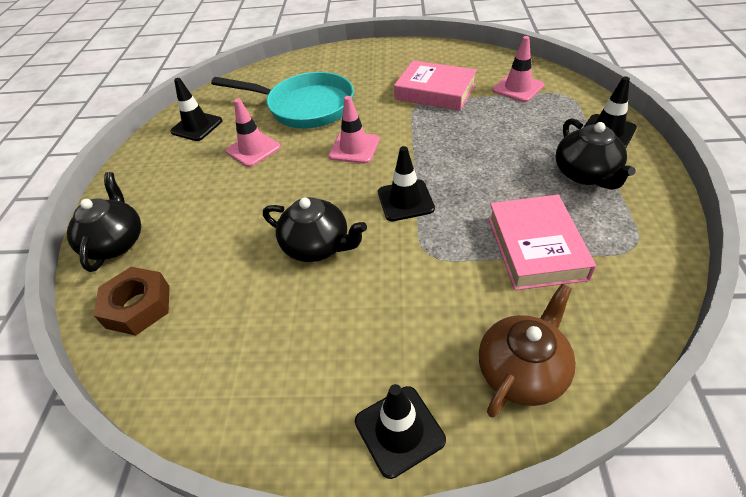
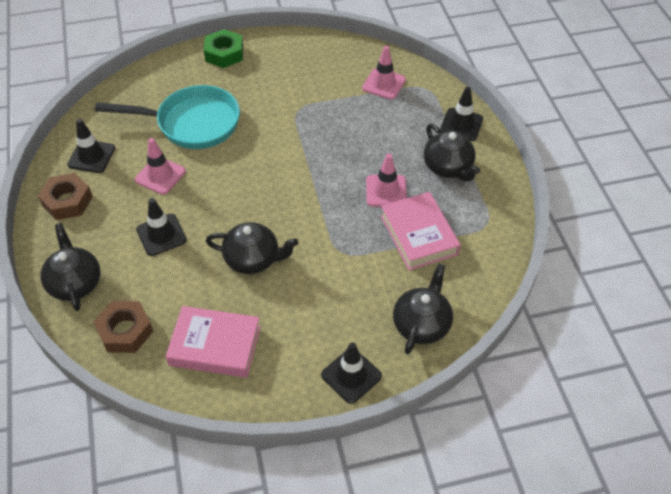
camera: 20 degrees left, 5 degrees up
(153, 162) = (67, 201): none -> brown nut
(354, 148) = (254, 164): pink traffic cone -> pink traffic cone (386, 191)
(358, 54) = (224, 53): none -> green nut
(405, 200) = (312, 209): black traffic cone -> black traffic cone (161, 235)
(435, 91) = (311, 94): pink book -> pink book (215, 345)
(522, 370) = (421, 324): brown teapot -> black teapot

